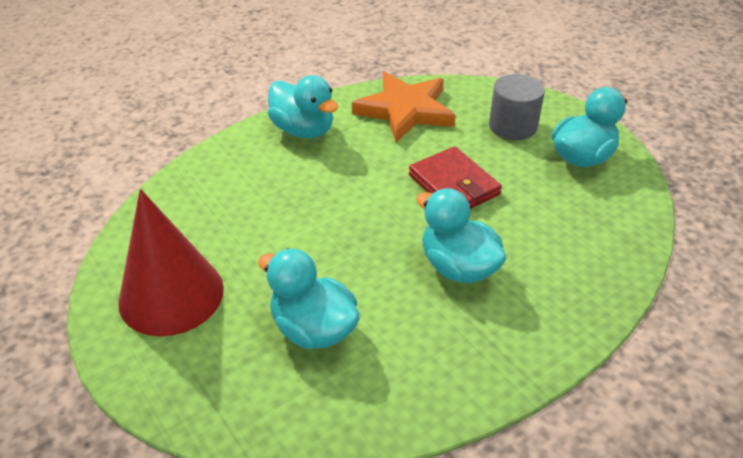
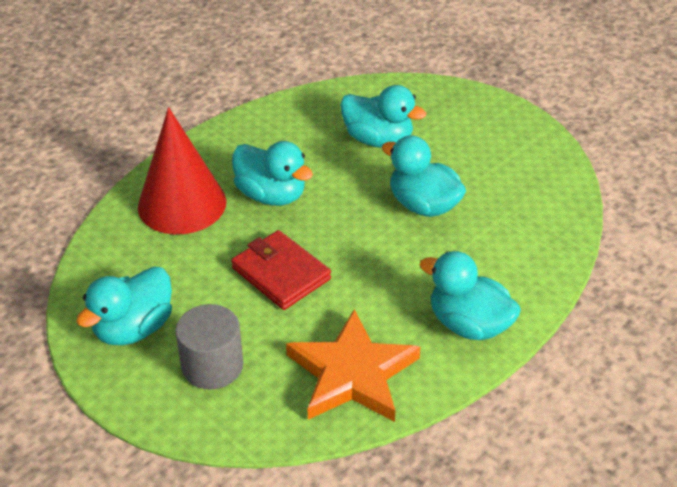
camera: 170 degrees right, 0 degrees up
(171, 294) = (499, 148): red cone -> red cone (182, 204)
(295, 234) = (423, 205): none -> turquoise duck

